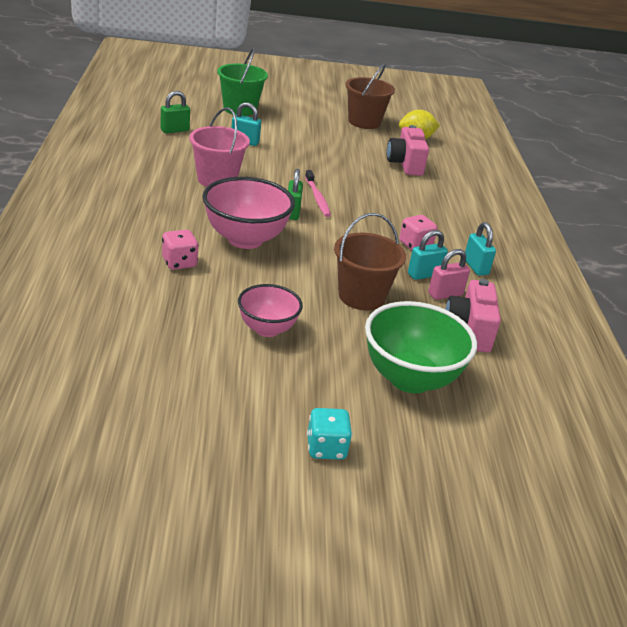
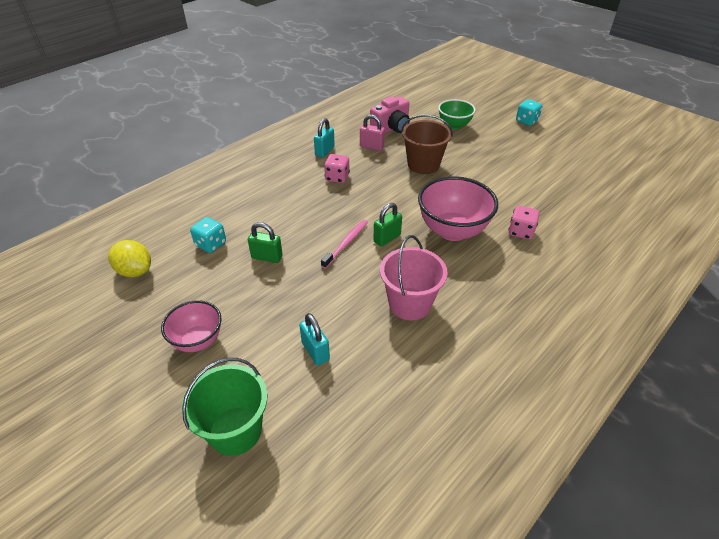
camera: 130 degrees left, 10 degrees up
(175, 130) = (373, 418): green padlock -> green padlock (267, 257)
(267, 329) = (502, 171): pink bowl -> pink bowl (198, 341)
(364, 122) = (134, 323): brown bucket -> none
(405, 165) = (211, 244): pink camera -> turquoise dice
(410, 379) = (454, 125): green bowl -> green bowl, size x0.61
(424, 274) = (364, 160): turquoise padlock -> none

